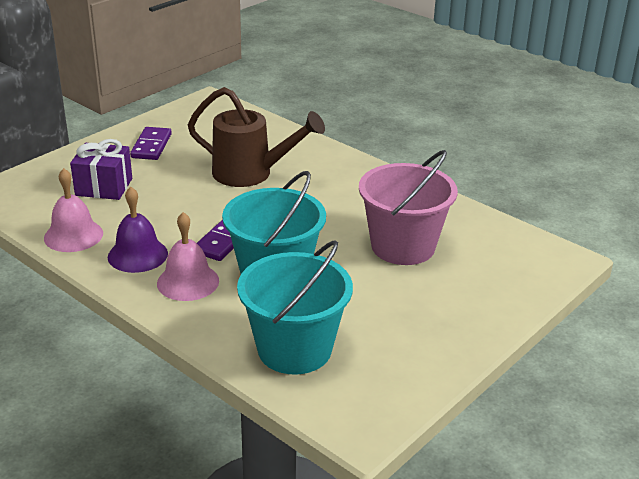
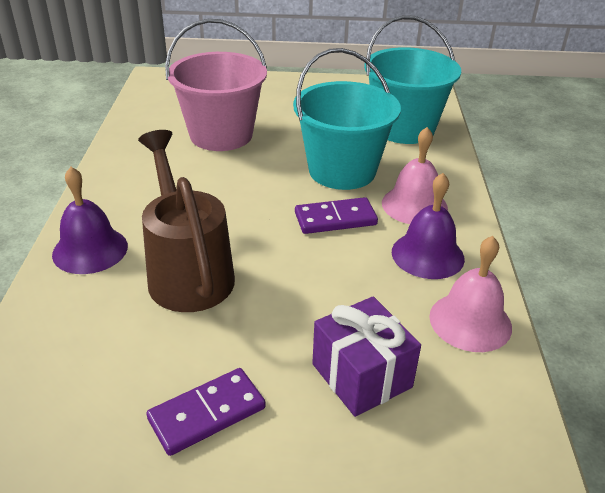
camera: 130 degrees left, 5 degrees up
(314, 155) = (90, 250): none -> purple bell

